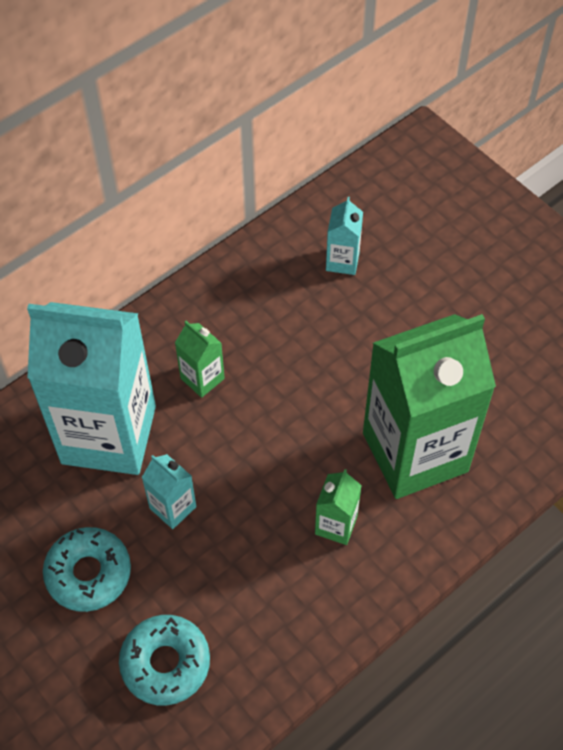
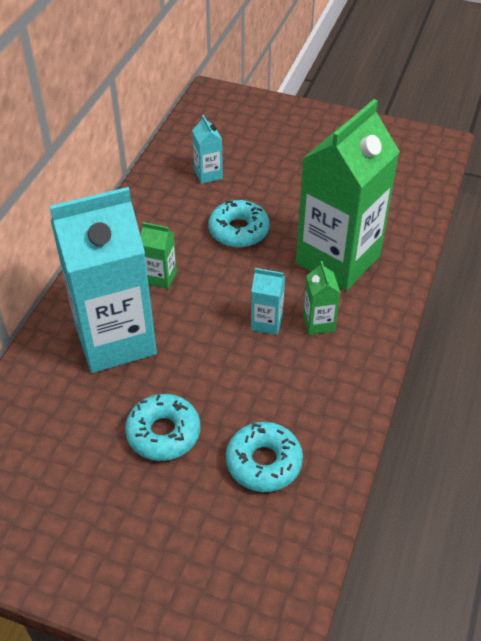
camera: 30 degrees left, 10 degrees down
(173, 507) = (196, 363): turquoise carton -> turquoise carton (267, 322)
(327, 357) = (238, 230): none -> turquoise donut

